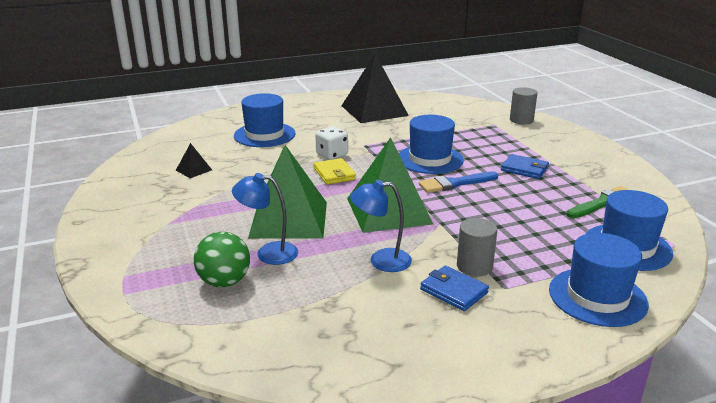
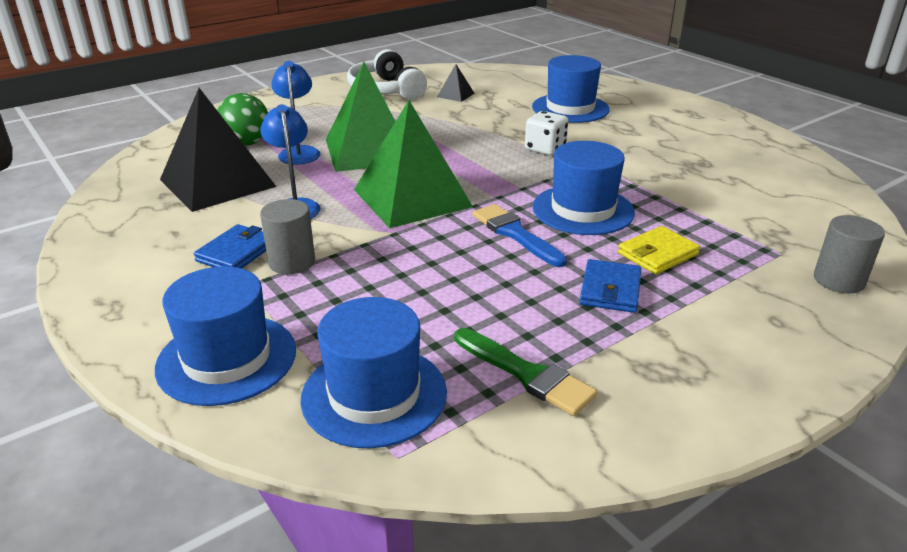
camera: 75 degrees right, 5 degrees up
(148, 198) = (386, 90): none -> white headphones
(334, 174) = (492, 157): yellow wallet -> yellow wallet (657, 254)
(374, 110) = (723, 155): black pyramid -> black pyramid (217, 183)

